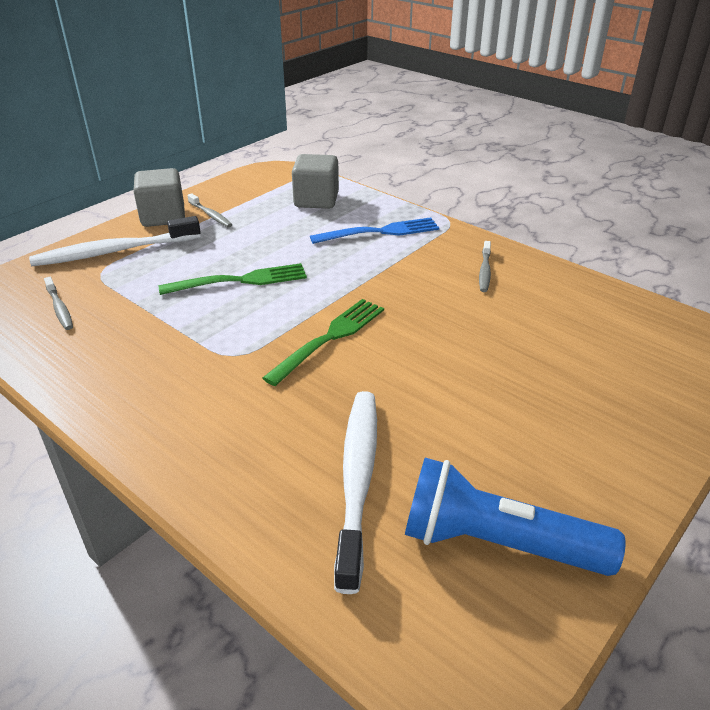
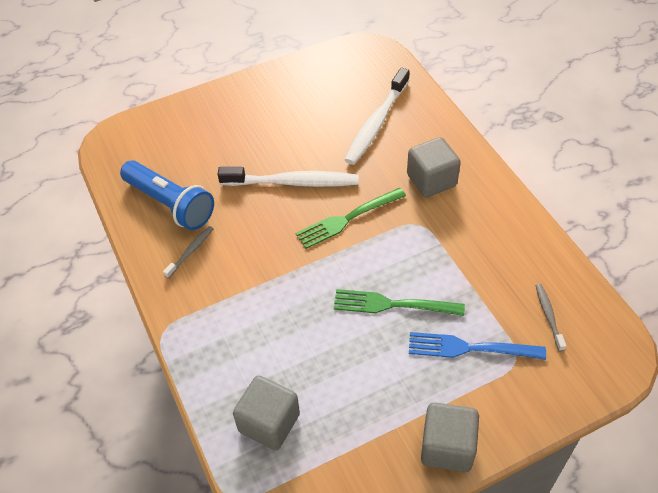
camera: 155 degrees left, 15 degrees up
(114, 251) = (503, 391): white toothbrush -> white toothbrush (293, 182)
(211, 215) = (394, 431): grey toothbrush -> none
(230, 411) = (431, 180): none -> grey cube
(380, 232) = (238, 336): blue fork -> blue fork (470, 348)
(497, 542) = (329, 81): blue flashlight -> blue flashlight (170, 204)

